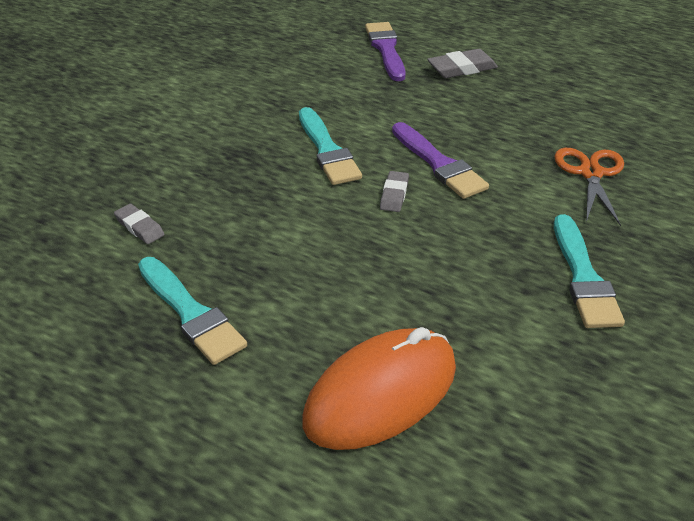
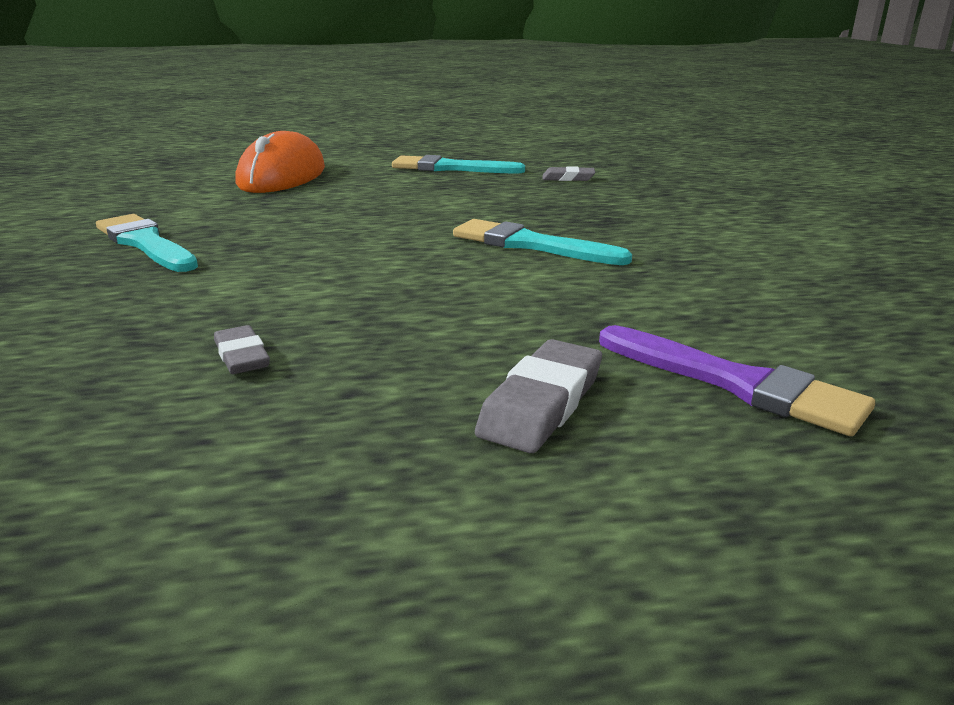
camera: 140 degrees right, 15 degrees down
(394, 194) = (402, 238): grey eraser -> grey eraser (242, 356)
(439, 164) = (388, 270): purple brush -> none
(590, 173) = (162, 321): orange scissors -> none

